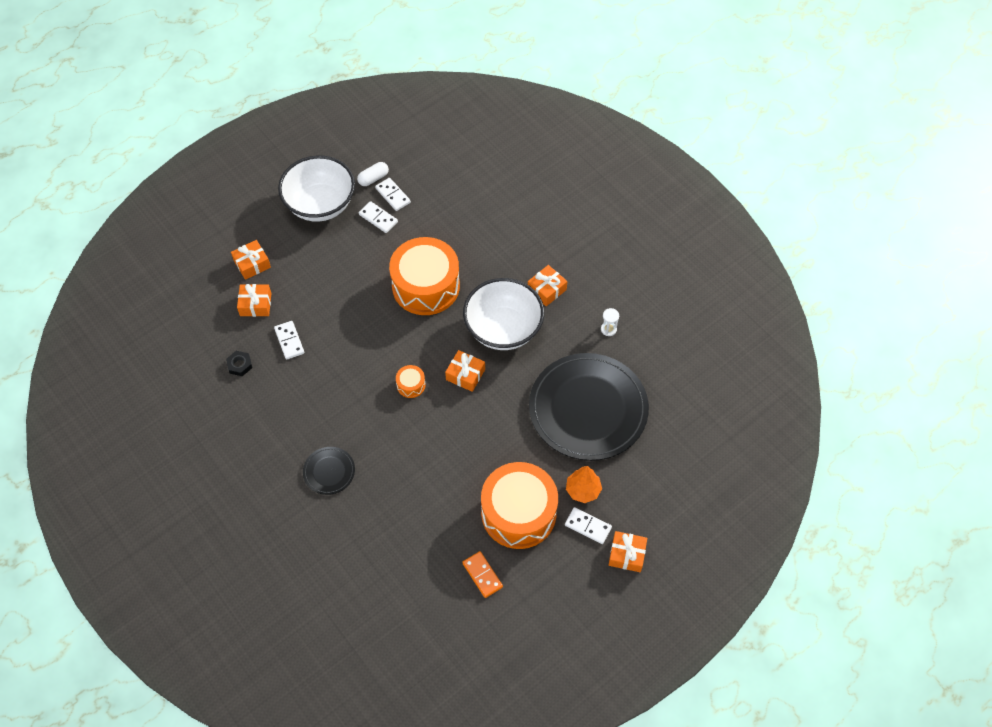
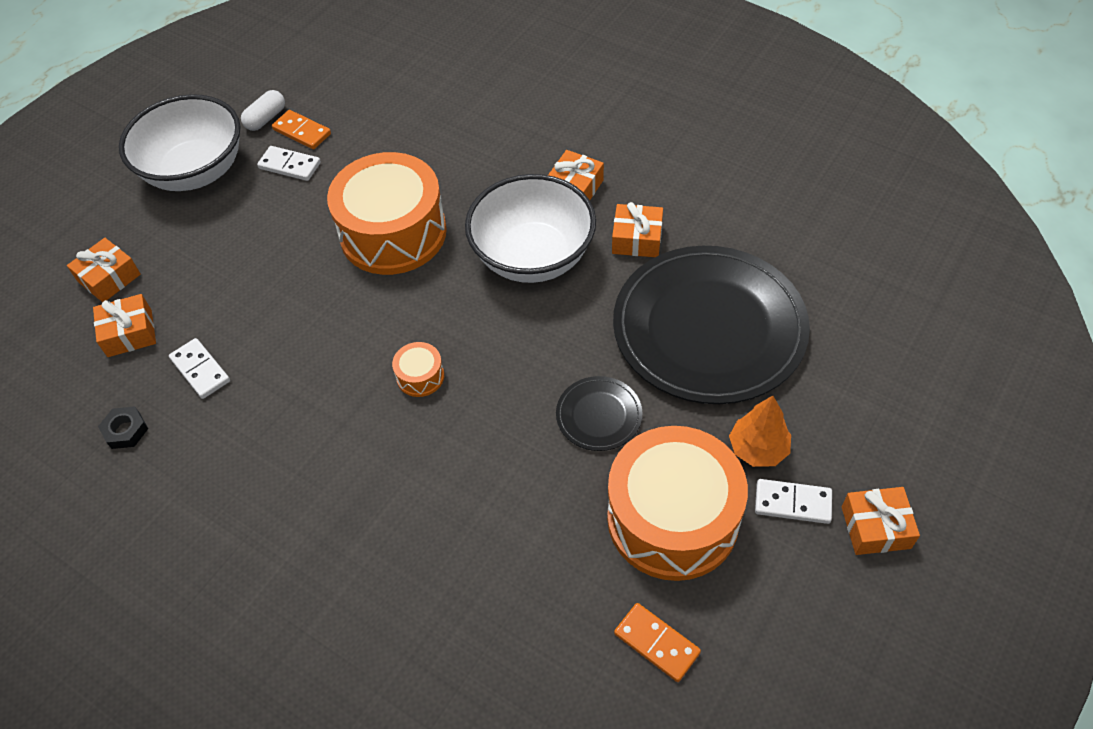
camera: 15 degrees left, 5 degrees down
(329, 471) = (329, 554): black plate -> black plate (599, 415)
(393, 195) = (302, 132): white domino -> orange domino
(465, 374) = (501, 336): orange gift -> orange gift (637, 239)
(608, 329) = (687, 213): white hourglass -> none

